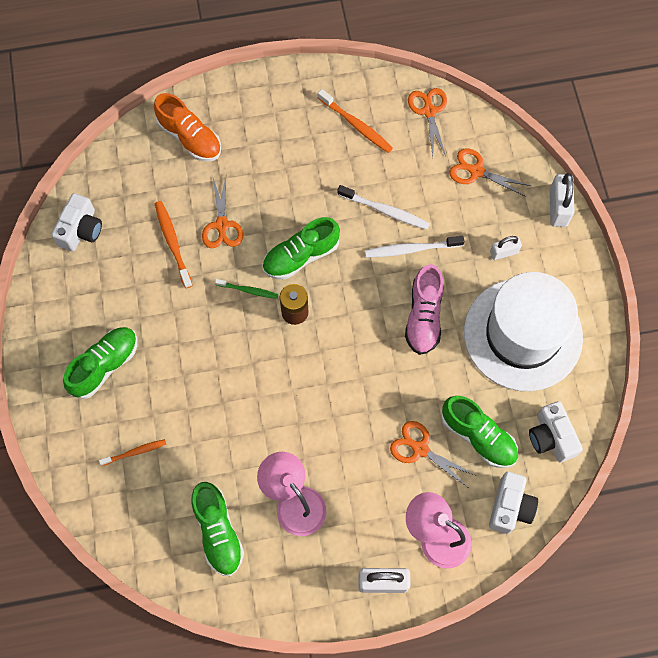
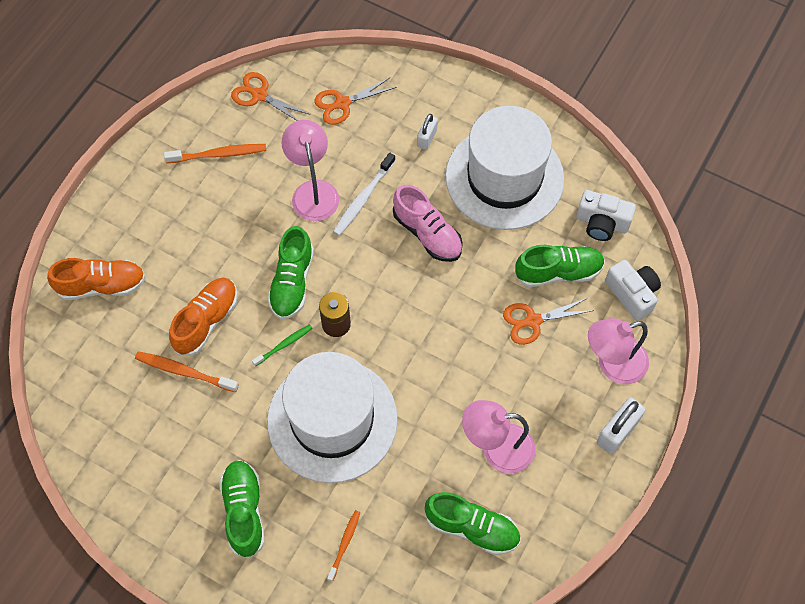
camera: 50 degrees left, 5 degrees down
(81, 230) = (99, 438): white camera -> none
(219, 369) = (332, 420): none -> white hat
(222, 225) = (206, 321): orange scissors -> orange shoe
(385, 211) = (313, 191): white toothbrush -> pink lamp
(558, 208) = (425, 74): white padlock -> none

